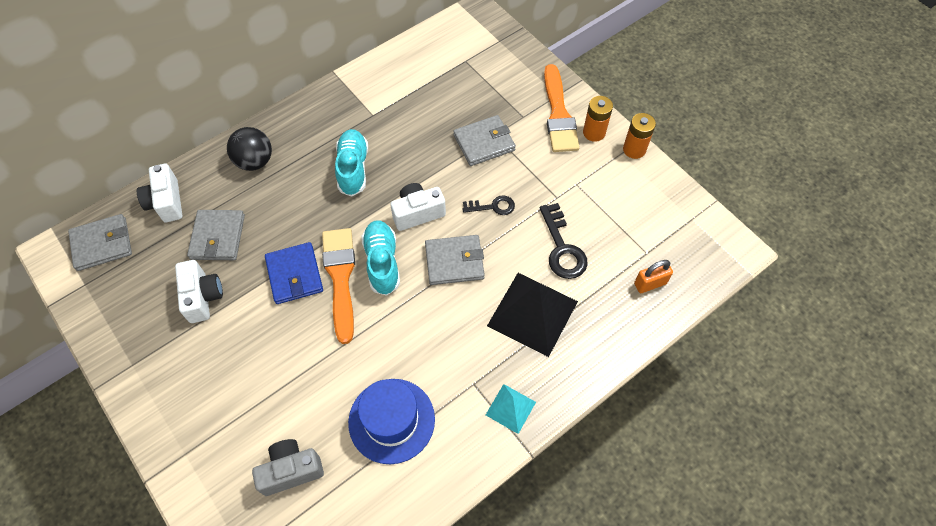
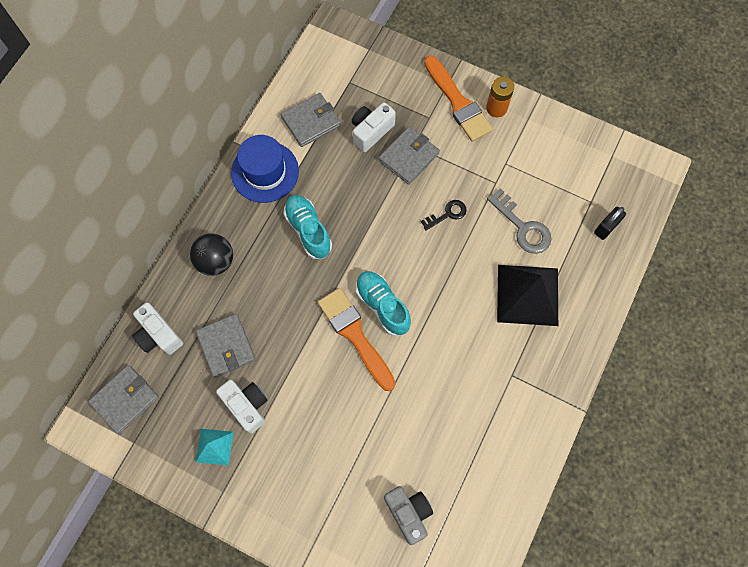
camera: 25 degrees left, 10 degrees up
(291, 470) = (408, 513): grey camera -> grey camera turned 105 degrees clockwise
(294, 275) = (314, 350): blue wallet -> none
(391, 420) = (464, 435): blue hat -> blue hat (265, 172)
(417, 213) = (387, 248): white camera -> white camera (371, 131)
(454, 261) = (442, 278): grey wallet -> grey wallet (311, 121)
(510, 408) = (550, 381): turquoise pyramid -> turquoise pyramid (214, 446)
(562, 248) = (523, 227): black key -> grey key
(634, 149) = (537, 110): orange battery -> none
(650, 283) = (606, 227): orange padlock -> black padlock

